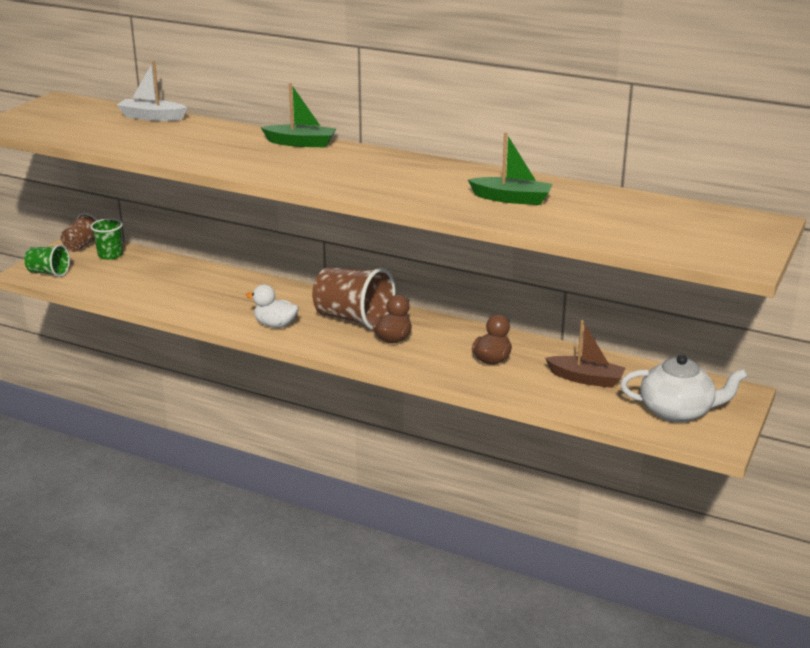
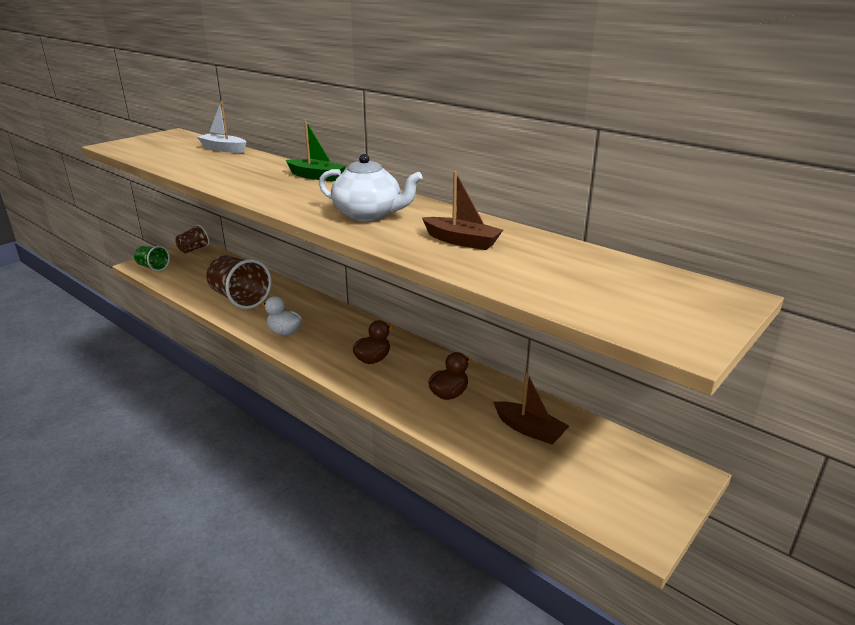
camera: 15 degrees right, 0 degrees up
(110, 255) = (207, 259): green cup -> none
(353, 319) = (351, 336): brown cup -> brown cup (239, 298)
(511, 199) = (461, 241): green boat -> brown boat
(677, 411) = (610, 485): white teapot -> white teapot (368, 214)

